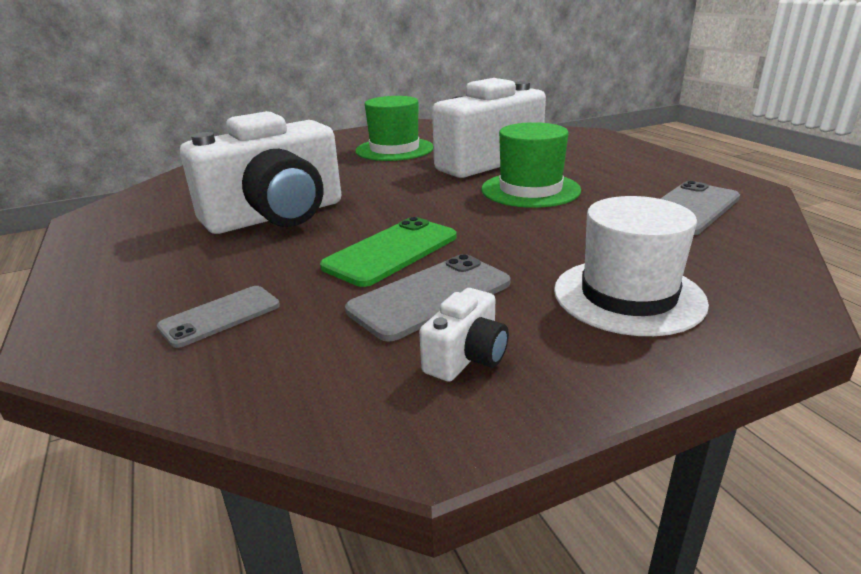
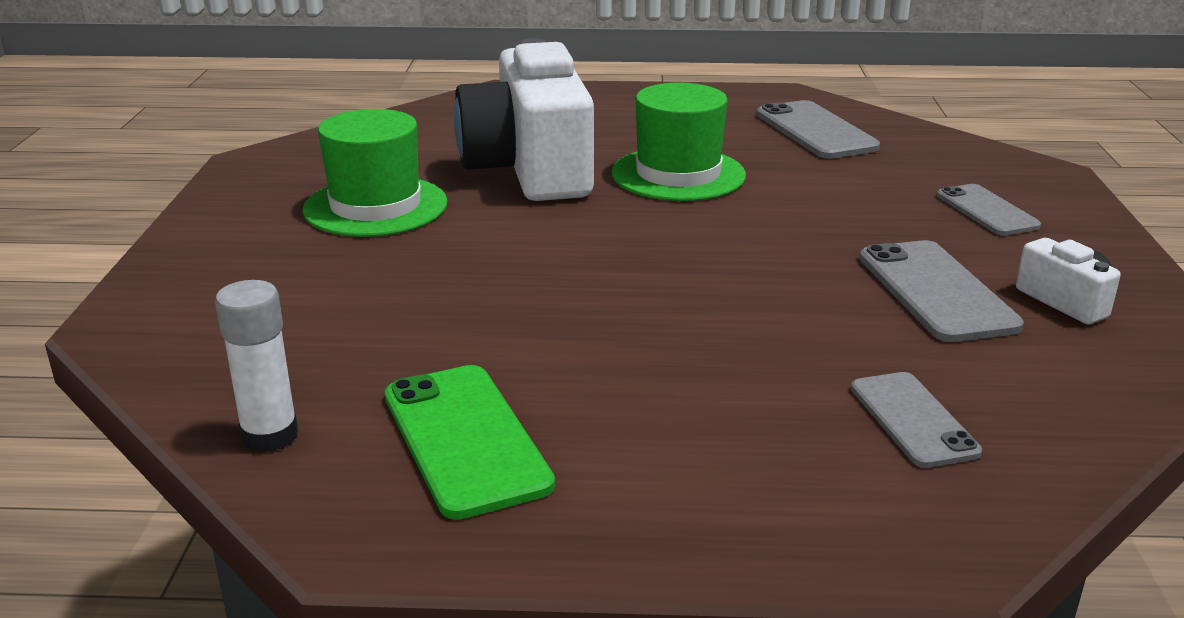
camera: 65 degrees left, 0 degrees up
(164, 186) = (270, 436): none -> white glue stick
(277, 216) = (588, 342): white camera -> none
(391, 252) = (800, 288): green phone -> green phone (465, 439)
(628, 296) = (987, 211): white hat -> grey phone

